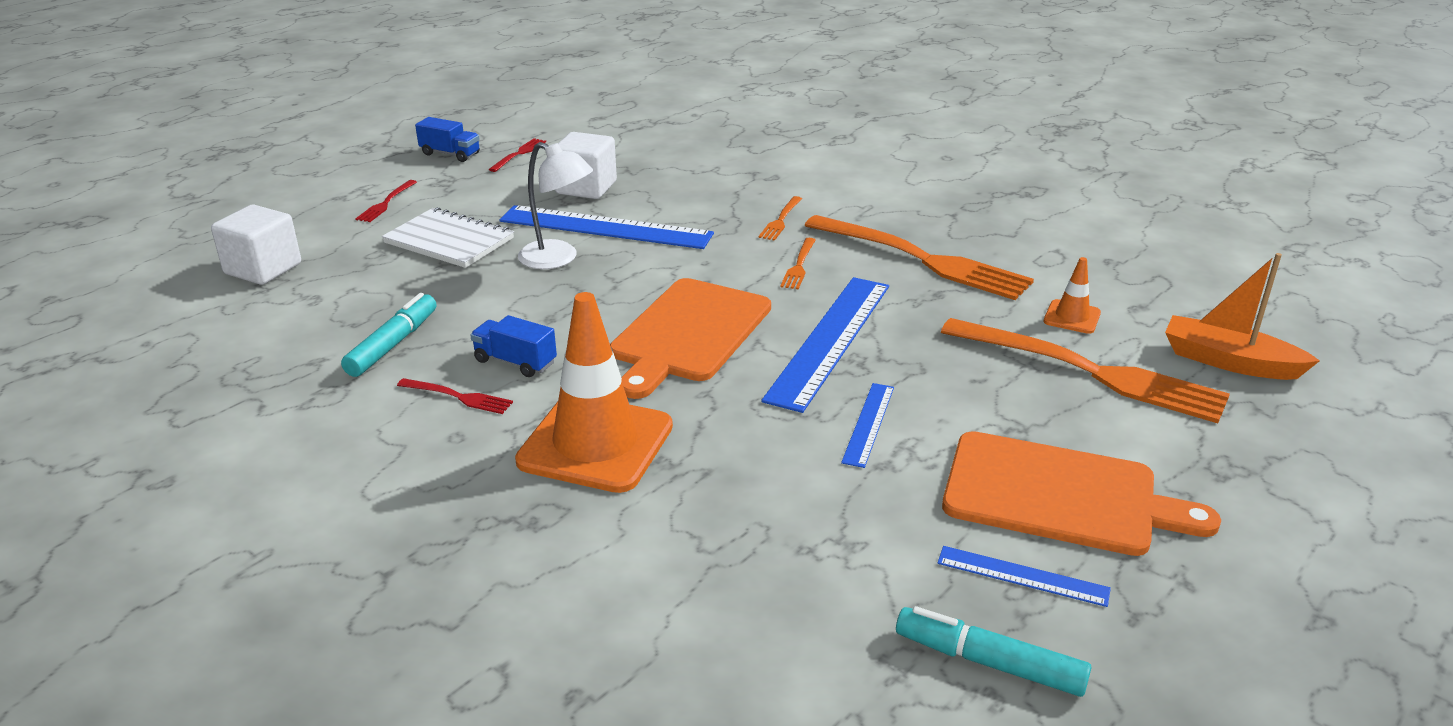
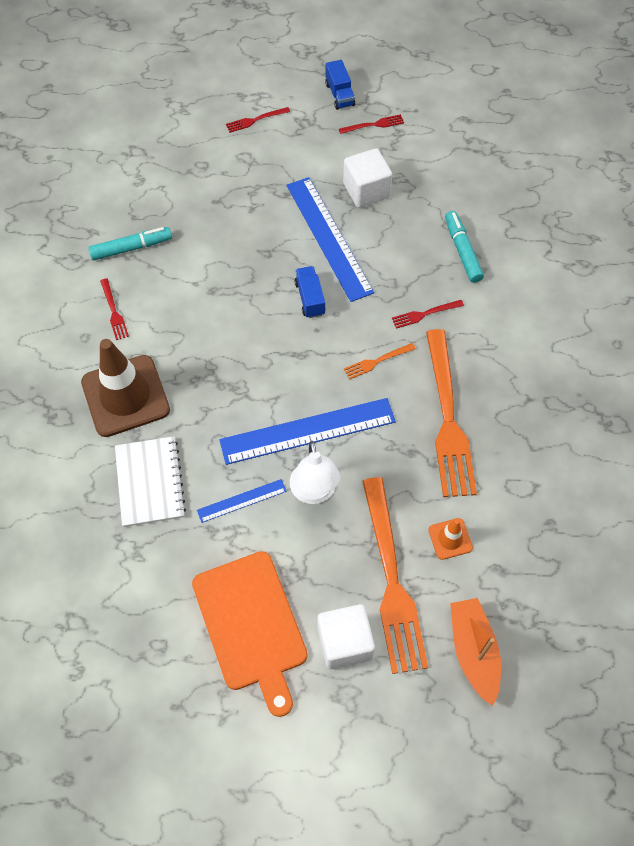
camera: 50 degrees right, 30 degrees up
(263, 269) = (145, 135): white cube -> white cube (344, 642)
(449, 241) = (244, 183): white notebook -> white notebook (150, 482)
(515, 362) = (161, 309): blue truck -> blue truck (310, 298)
(558, 259) = (273, 245): white lamp -> white lamp (314, 492)
(595, 444) = (125, 396): orange traffic cone -> brown traffic cone
(689, 333) = (254, 362): orange cutting board -> none
(781, 220) = (424, 314): orange fork -> red fork
(989, 662) = (98, 659): turquoise marker -> turquoise marker (462, 251)
(1022, 576) = (170, 641): blue ruler -> none

